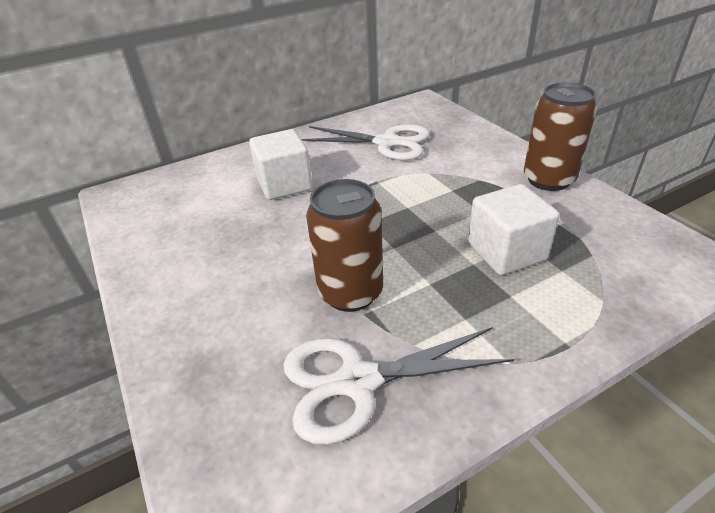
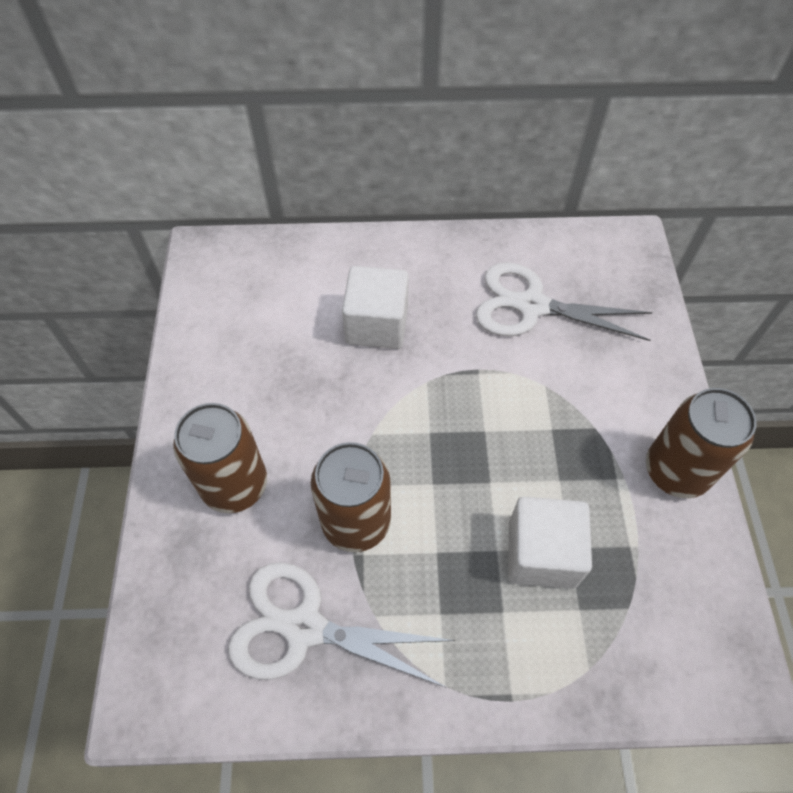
camera: 25 degrees right, 20 degrees up
(225, 313) = (235, 485): none -> brown can
(387, 143) = (531, 306): white scissors -> white scissors turned 150 degrees clockwise

